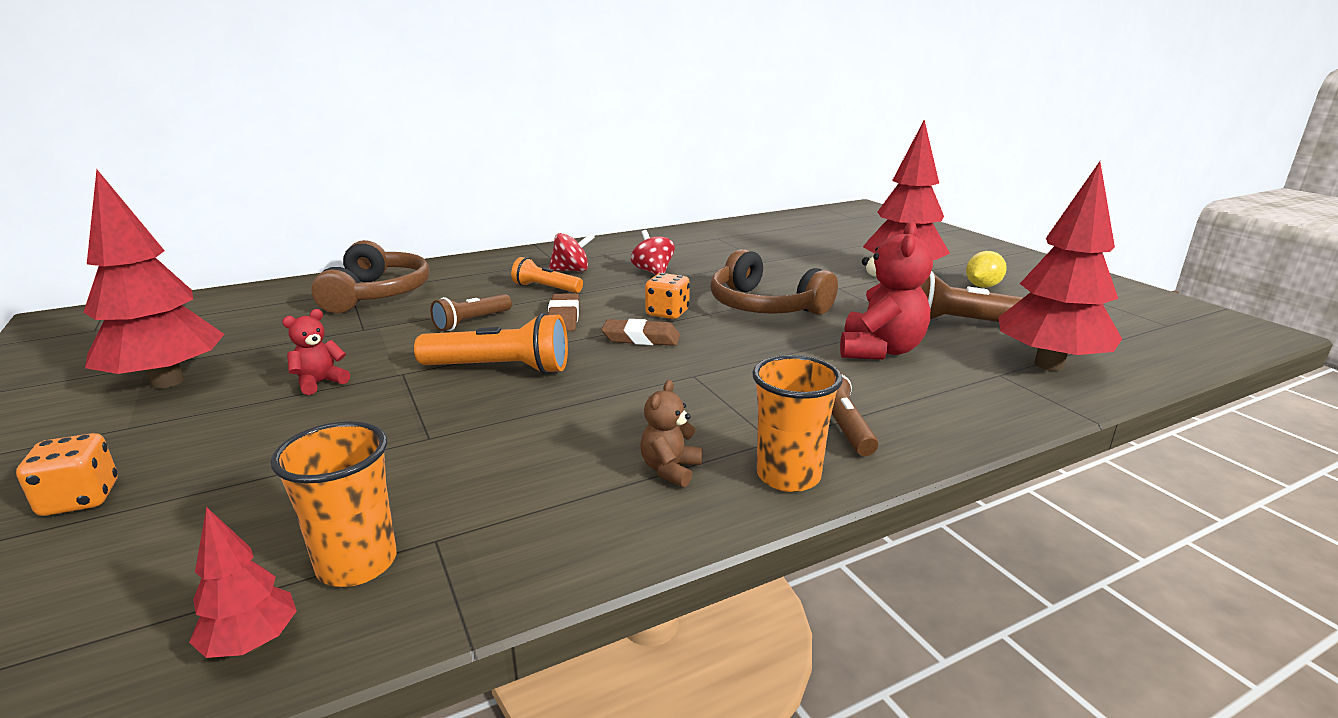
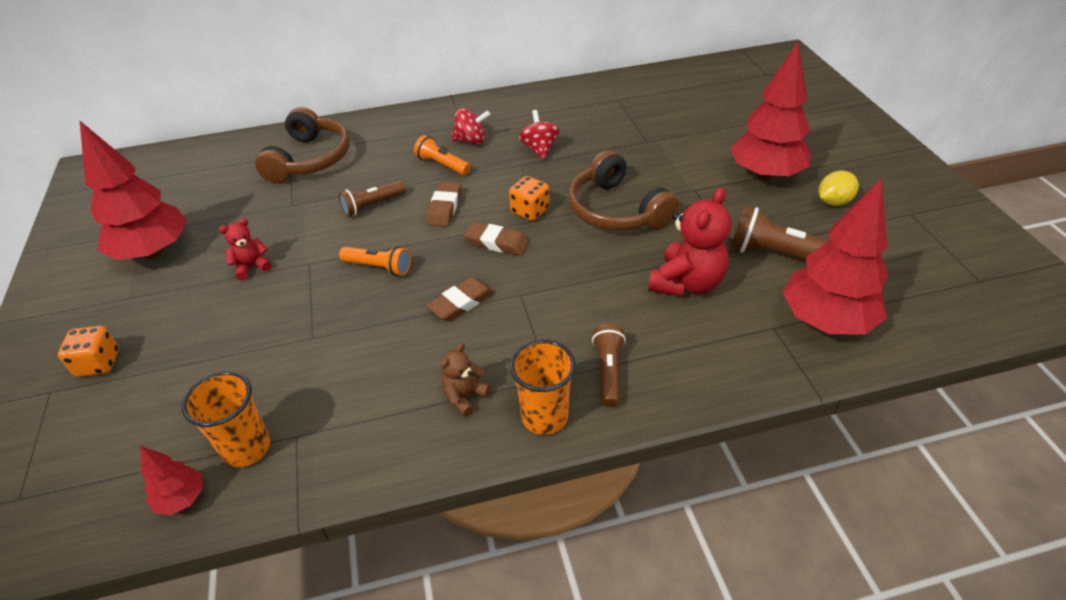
camera: 15 degrees right, 20 degrees up
(500, 369) = (378, 267): orange flashlight -> orange flashlight, size x0.63
(623, 388) = (461, 303): none -> brown eraser

